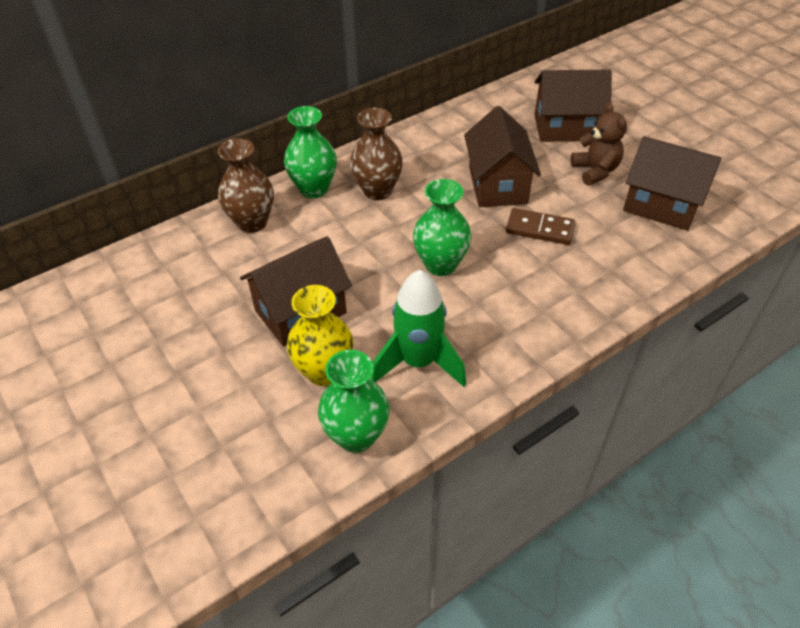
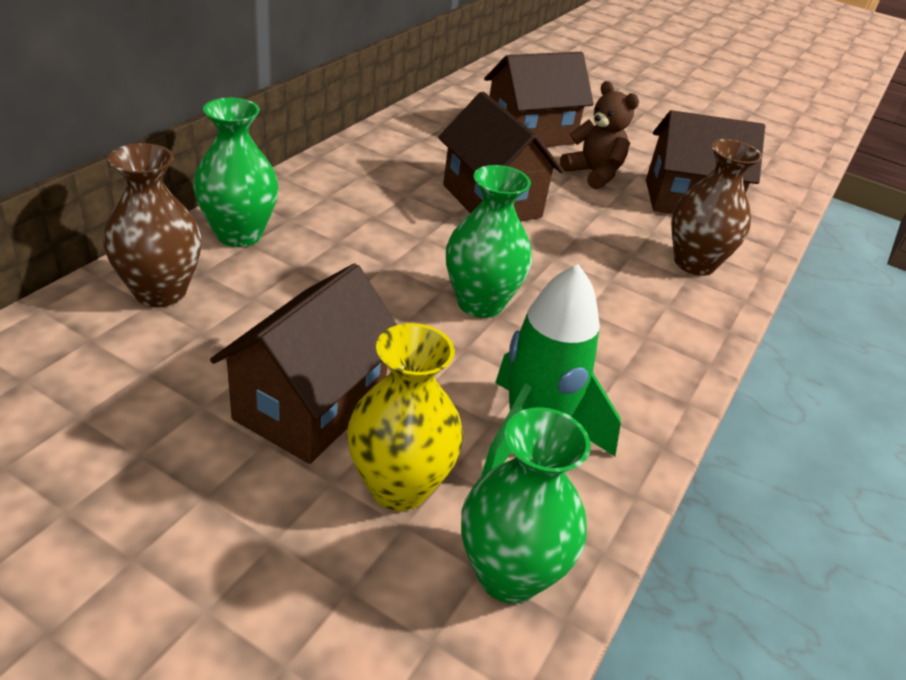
camera: 30 degrees left, 10 degrees down
(377, 191) = (336, 226): brown vase -> brown vase (694, 263)
(540, 229) = (575, 243): brown domino -> none

